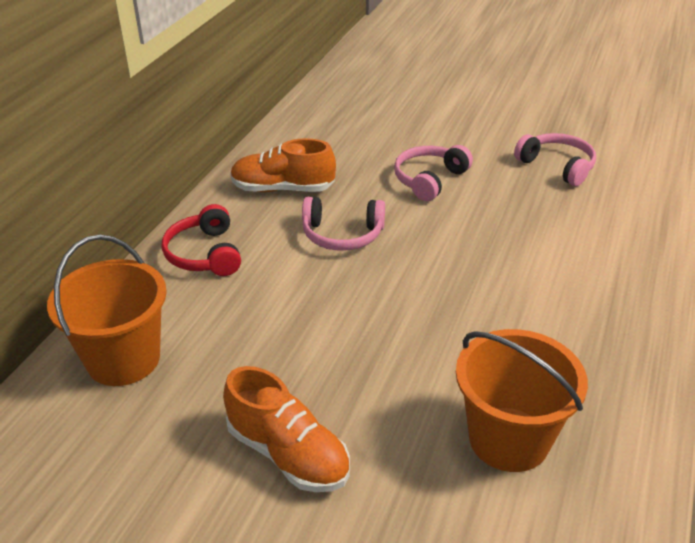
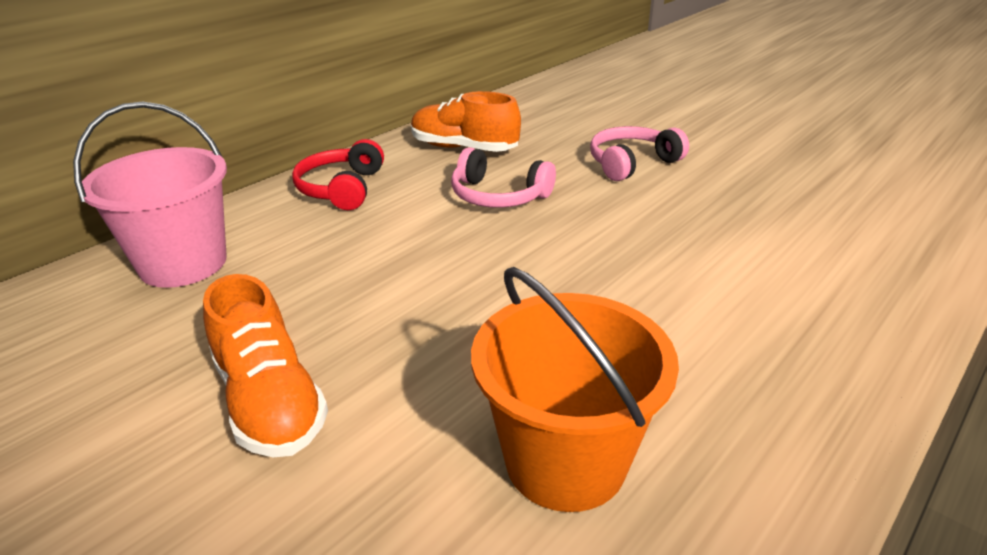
camera: 20 degrees right, 5 degrees down
(123, 359) = (183, 263): orange bucket -> pink bucket
(557, 166) = (800, 173): pink headphones -> none

